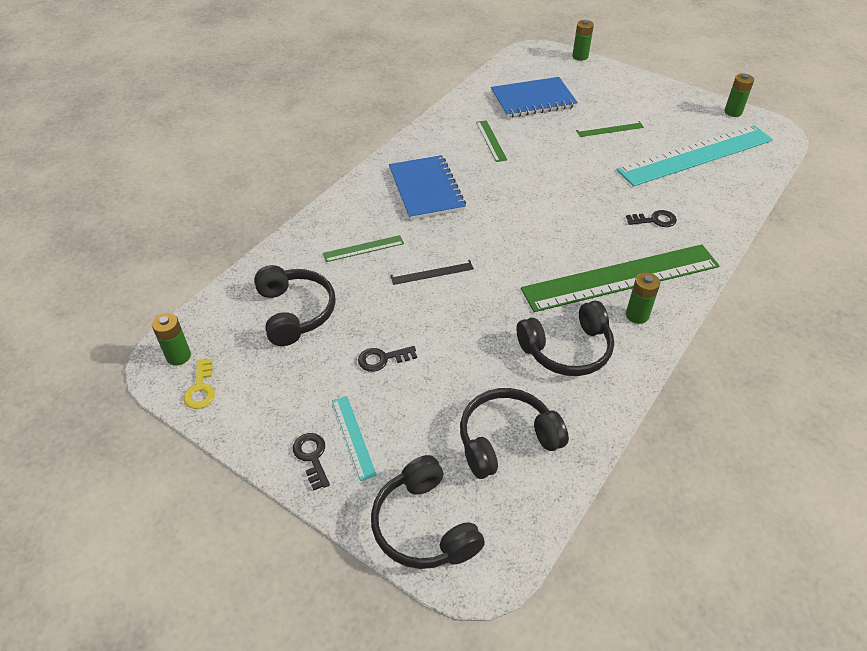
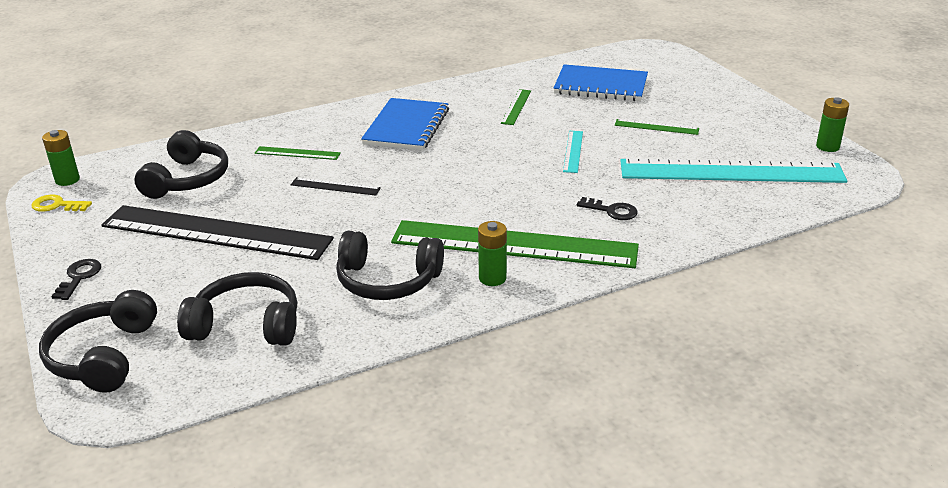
camera: 30 degrees right, 15 degrees down
(201, 388) = (57, 205): yellow key -> yellow key turned 75 degrees clockwise
(353, 437) = (126, 276): turquoise ruler -> turquoise ruler (573, 151)
(382, 359) = (216, 233): black key -> black ruler
(580, 56) = (698, 63): green battery -> none

